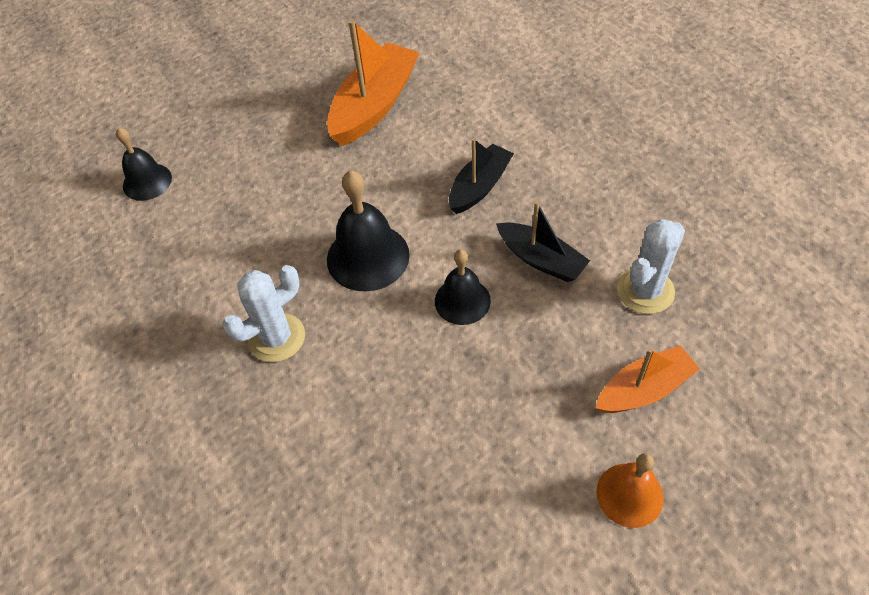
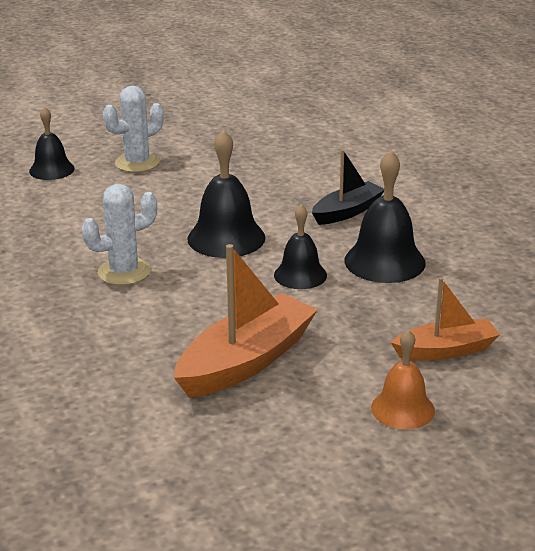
camera: 10 degrees right, 25 degrees down
(374, 105) = (272, 153): orange boat -> orange boat (246, 361)
(541, 259) = (384, 261): black boat -> black bell
(645, 291) = (475, 293): white cactus -> white cactus (137, 163)

